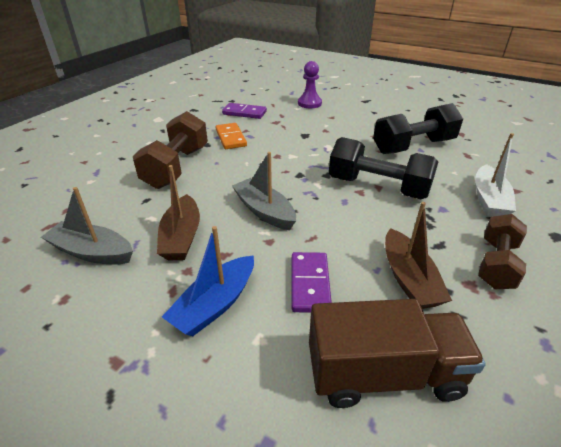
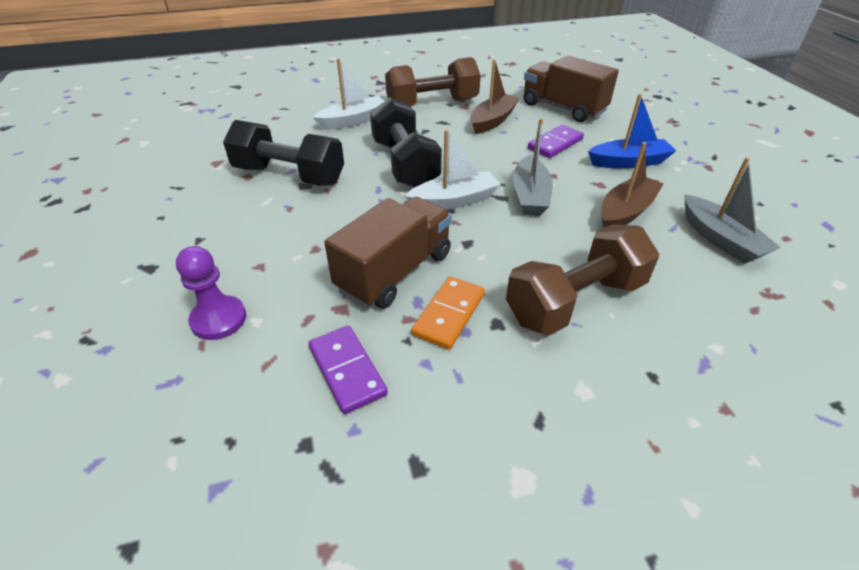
camera: 135 degrees left, 5 degrees up
(276, 139) = (395, 272): none -> brown truck
(305, 181) = (454, 201): none -> white boat
(496, 264) = (432, 104): brown dumbbell -> brown dumbbell, size x1.51

